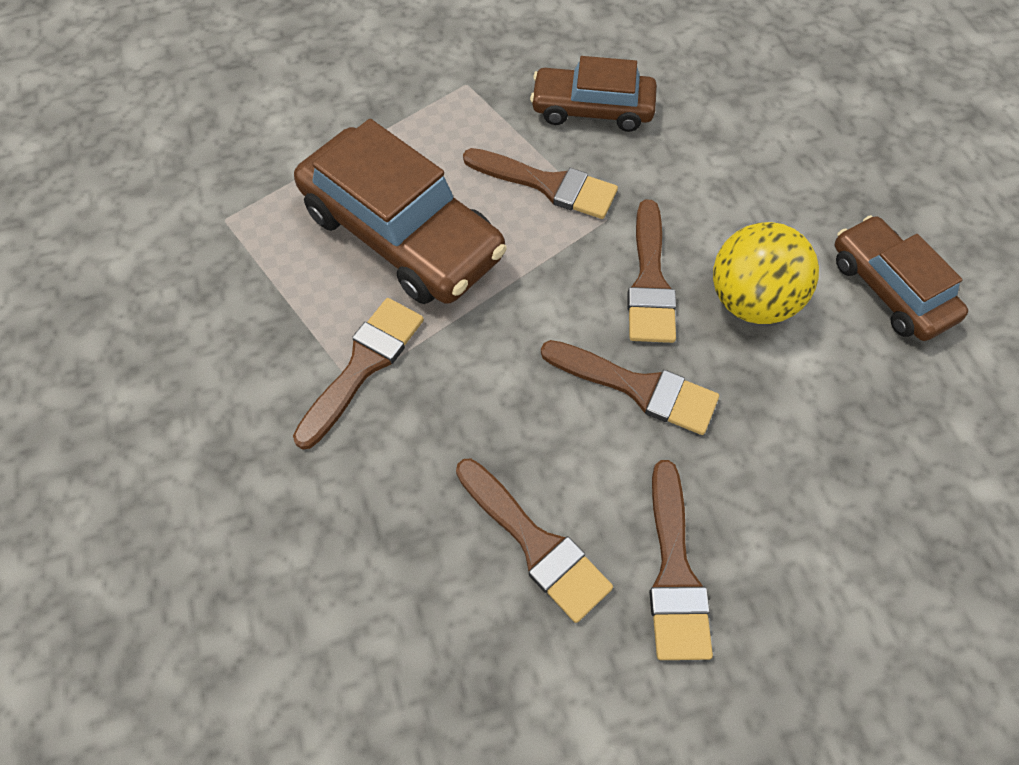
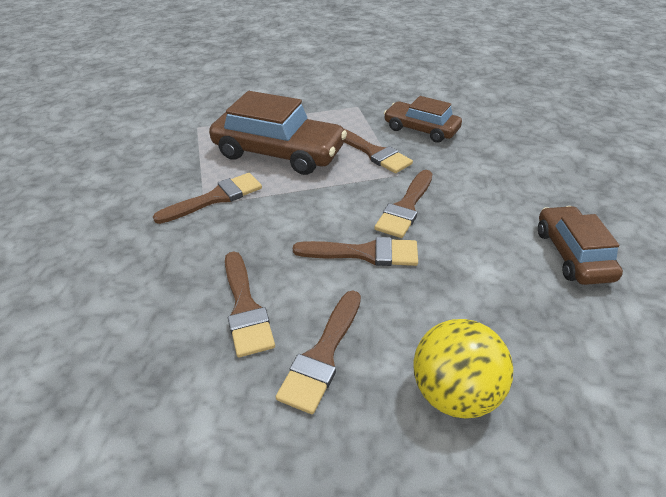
camera: 25 degrees right, 20 degrees down
(402, 234) = (279, 153): brown car -> brown car turned 45 degrees counterclockwise
(638, 387) = (364, 253): brown brush -> brown brush turned 45 degrees counterclockwise
(751, 301) = (467, 233): yellow ball -> yellow ball (454, 393)

